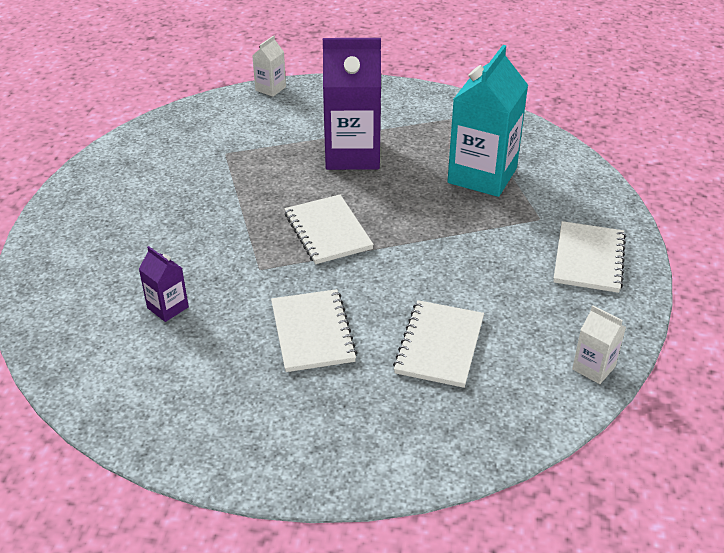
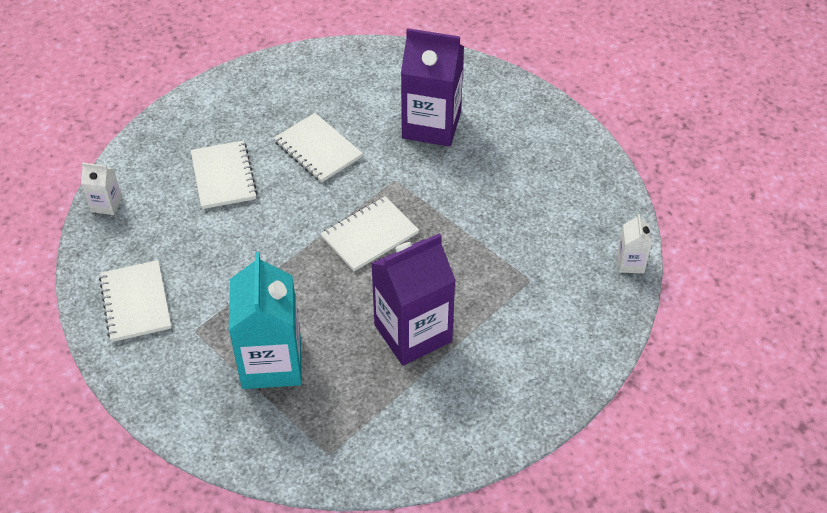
camera: 150 degrees right, 10 degrees up
(167, 307) = (431, 125): purple carton -> purple carton, size x2.16
(270, 89) = (574, 394): white carton -> white carton (630, 263)
(328, 231) = (369, 235): white notebook -> white notebook turned 75 degrees counterclockwise

